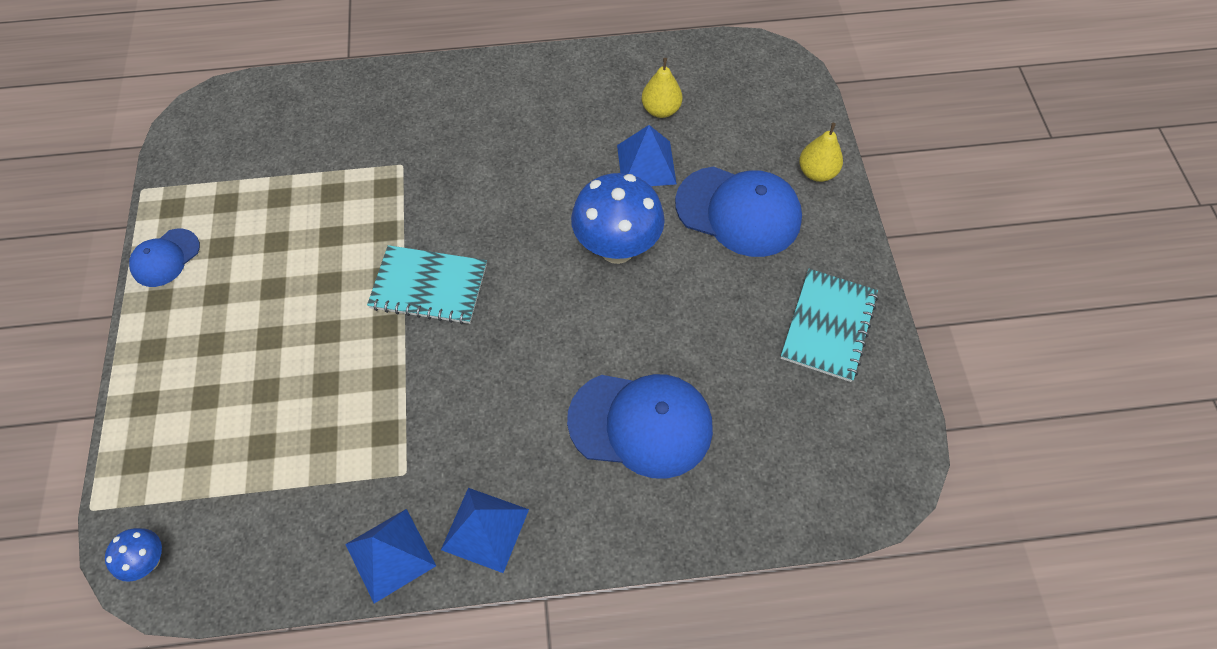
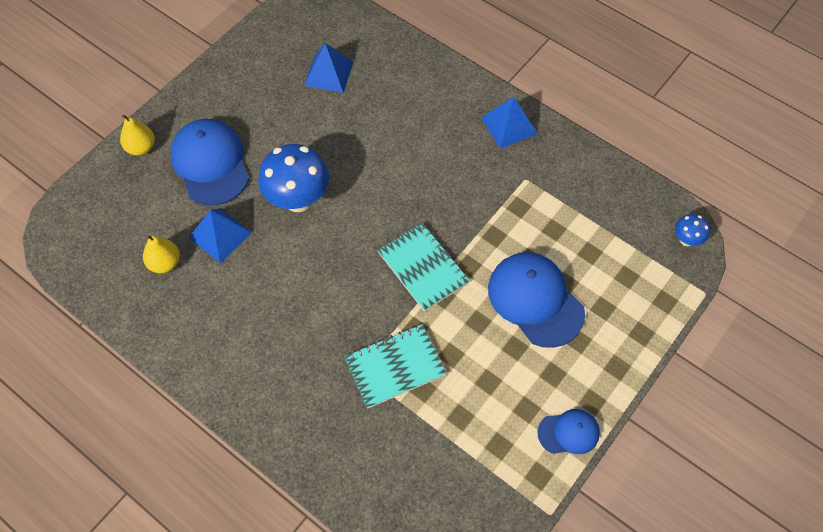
camera: 135 degrees left, 0 degrees up
(390, 555) = (563, 149): blue pyramid -> blue pyramid (329, 73)
(641, 424) = (390, 109): blue cap -> blue cap (535, 300)
(828, 326) = (249, 76): turquoise notebook -> turquoise notebook (395, 367)

